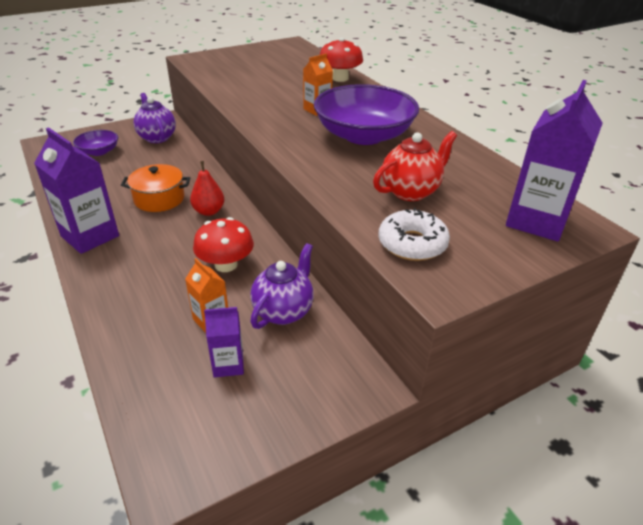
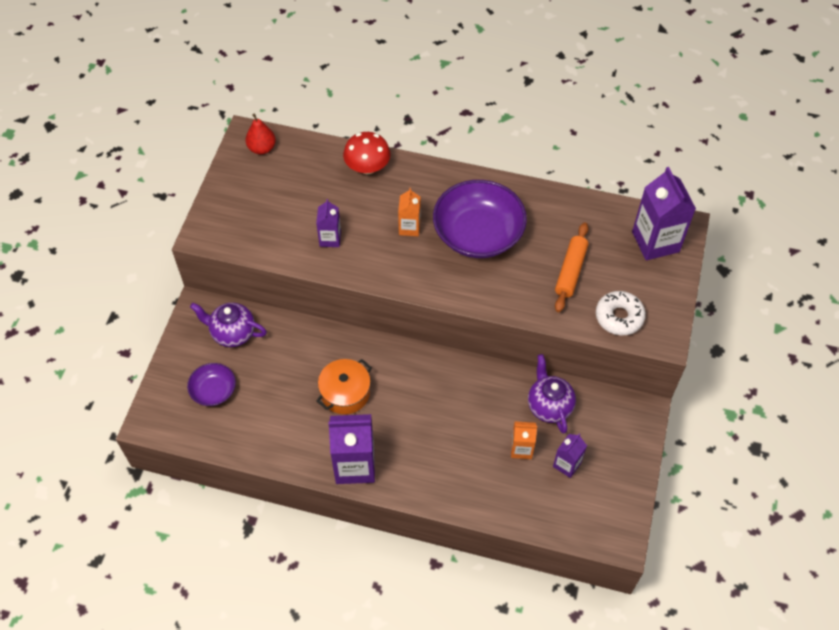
camera: 45 degrees left, 20 degrees up
(209, 211) = (397, 373): red pear -> red pear (262, 148)
(226, 265) = (473, 405): red mushroom -> none
(256, 90) = (330, 238): none -> purple carton
(411, 191) = (570, 271): red teapot -> orange rolling pin

